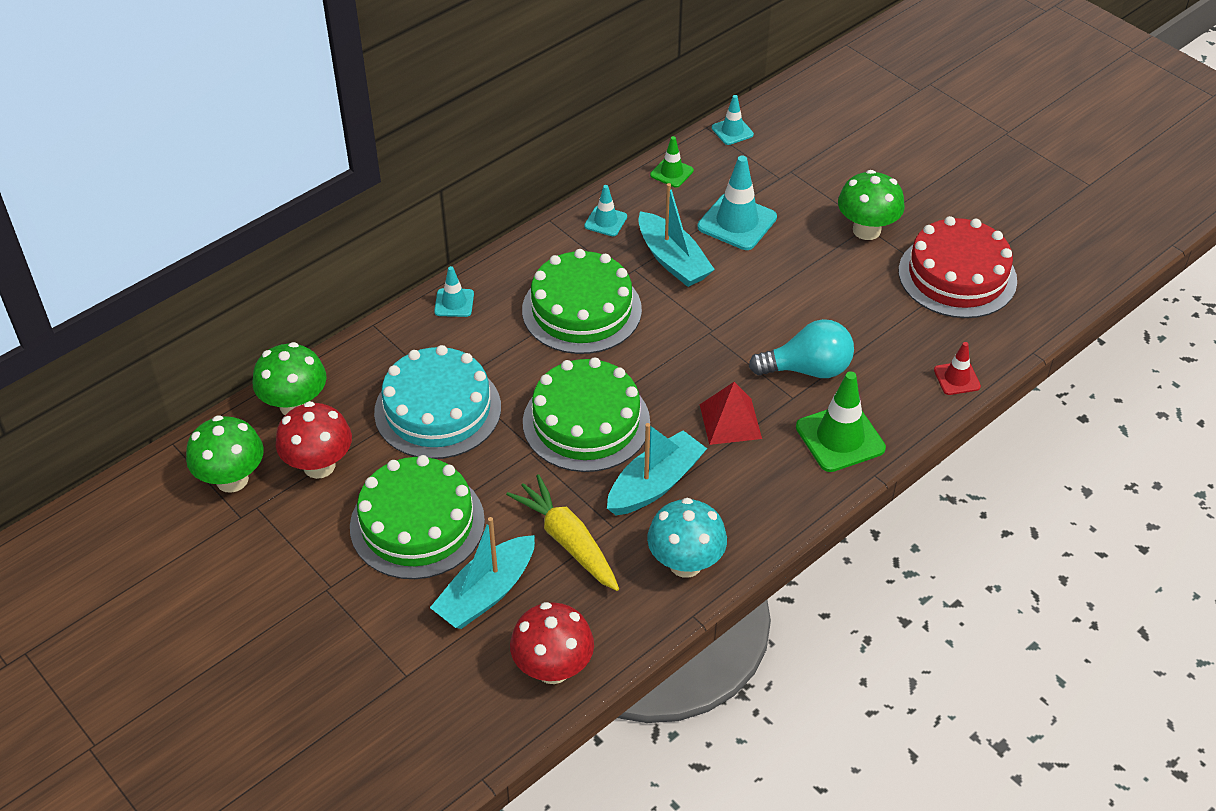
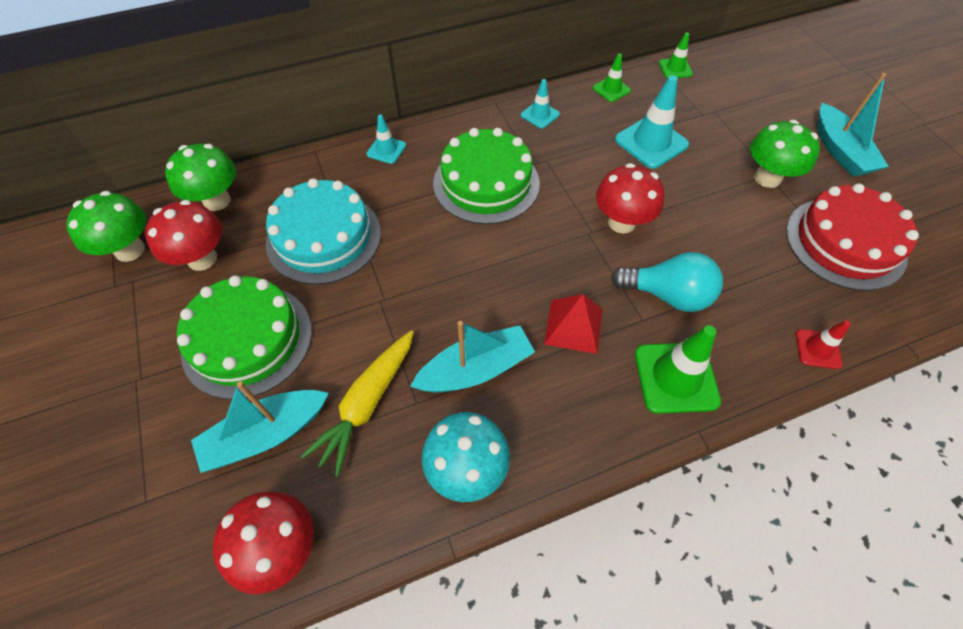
camera: 20 degrees right, 10 degrees up
(567, 541) = (367, 403): yellow carrot -> yellow carrot turned 135 degrees counterclockwise
(586, 422) = (442, 286): green cake -> none
(673, 260) = (582, 161): turquoise boat -> turquoise boat (840, 151)
(732, 131) = (675, 68): turquoise traffic cone -> green traffic cone
(738, 313) = (621, 222): none -> red mushroom

